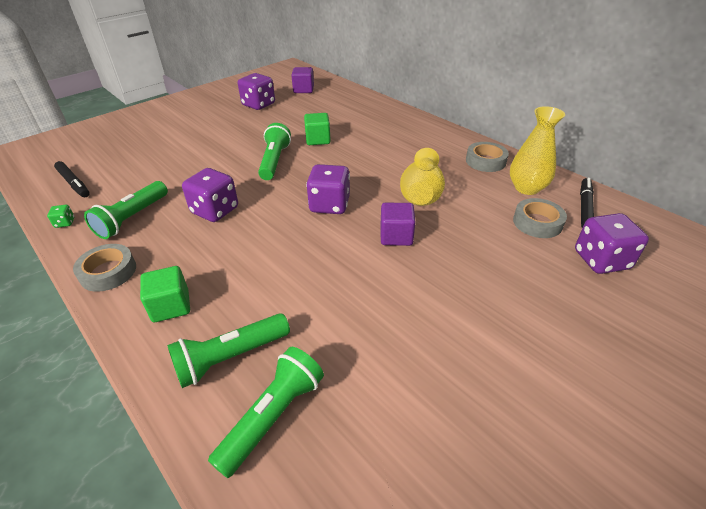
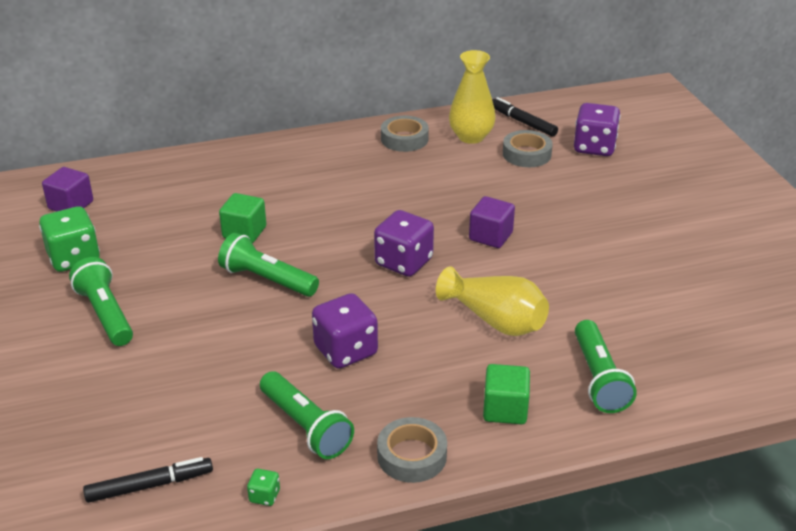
camera: 65 degrees left, 5 degrees down
(258, 105) = (74, 258): purple dice -> green dice
(273, 416) = (674, 366): green flashlight -> green flashlight (105, 314)
(421, 193) = (429, 197): yellow vase -> yellow vase (495, 320)

